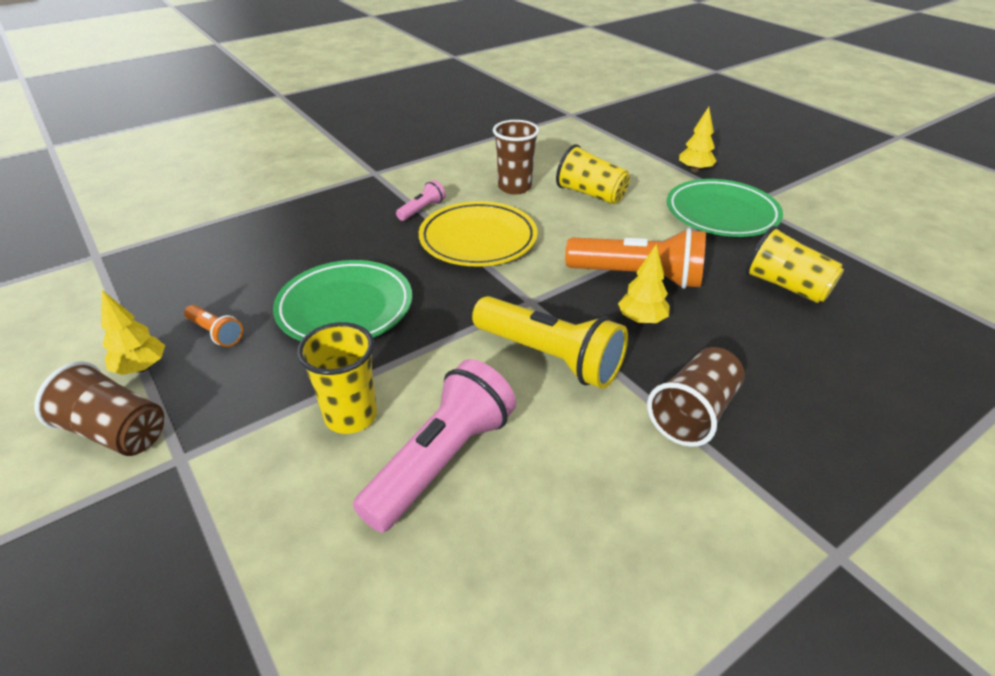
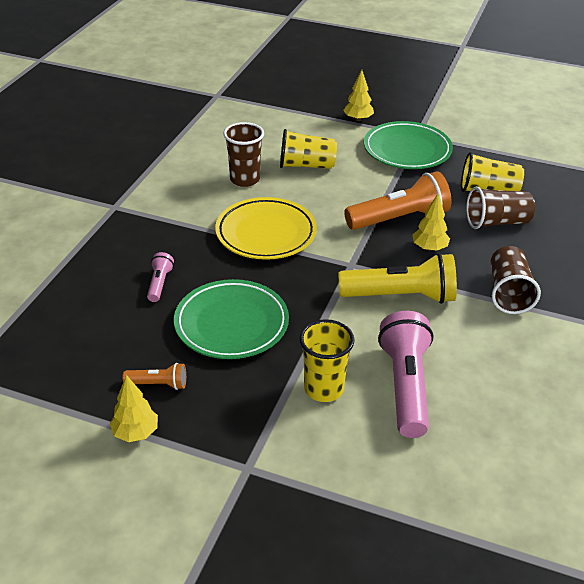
camera: 35 degrees left, 0 degrees up
(116, 432) = (179, 477): brown cup -> brown cup (496, 222)
(422, 209) = (195, 225): pink flashlight -> pink flashlight (160, 283)

